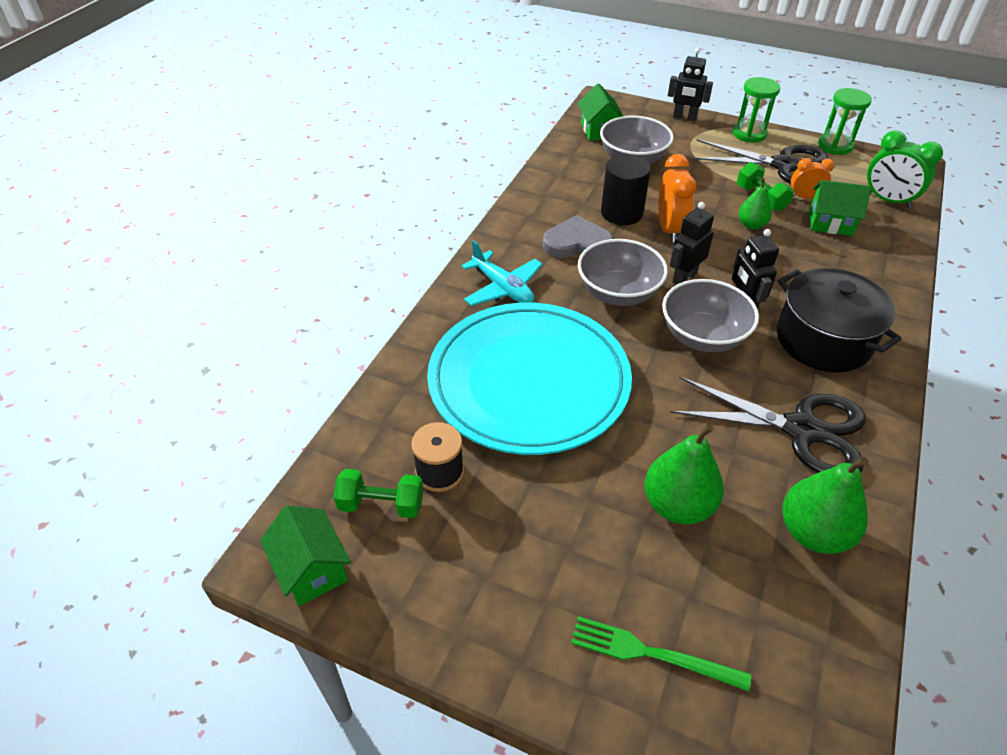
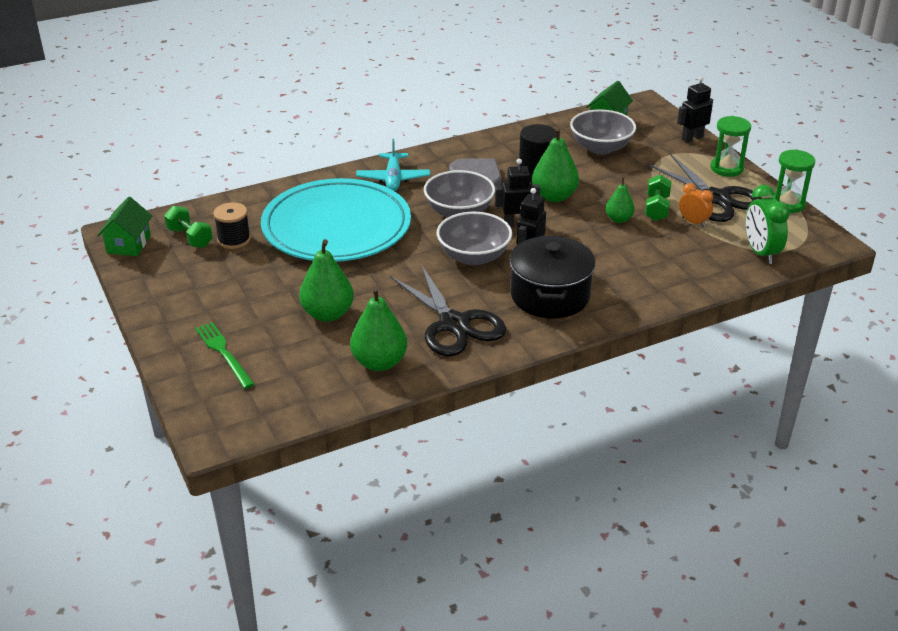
camera: 40 degrees right, 10 degrees down
(669, 229) = (554, 196): orange clock -> green pear
(684, 117) = (692, 138): black robot -> black robot turned 90 degrees clockwise
(830, 223) = (683, 244): green house -> none

